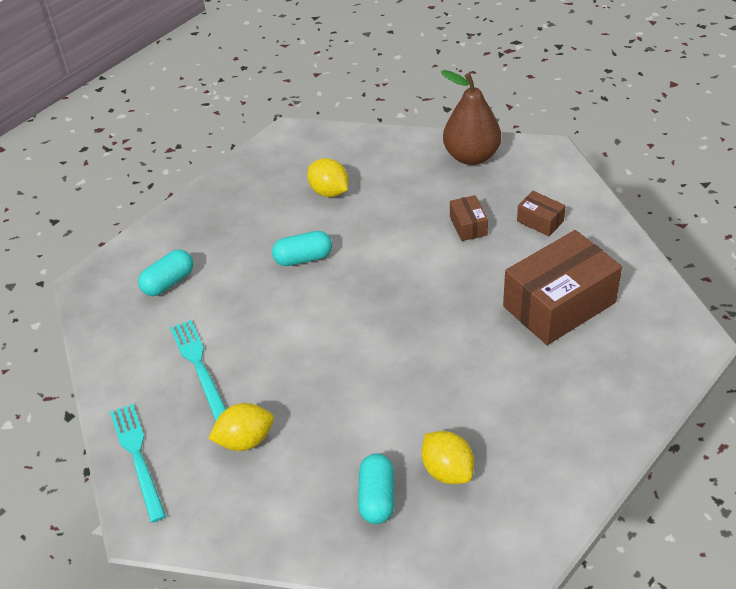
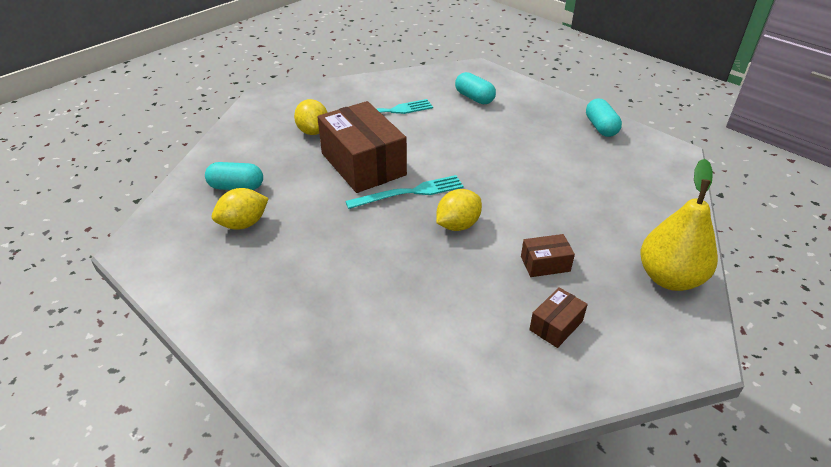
camera: 90 degrees right, 5 degrees down
(138, 457) = (316, 93): turquoise fork -> turquoise fork (409, 193)
(303, 258) = (498, 158): turquoise capsule -> turquoise capsule (600, 127)
(329, 192) = (590, 174): yellow lemon -> yellow lemon (458, 225)
(471, 156) = (669, 278): brown pear -> yellow pear
(559, 304) = (418, 323): brown box -> brown box (363, 164)

